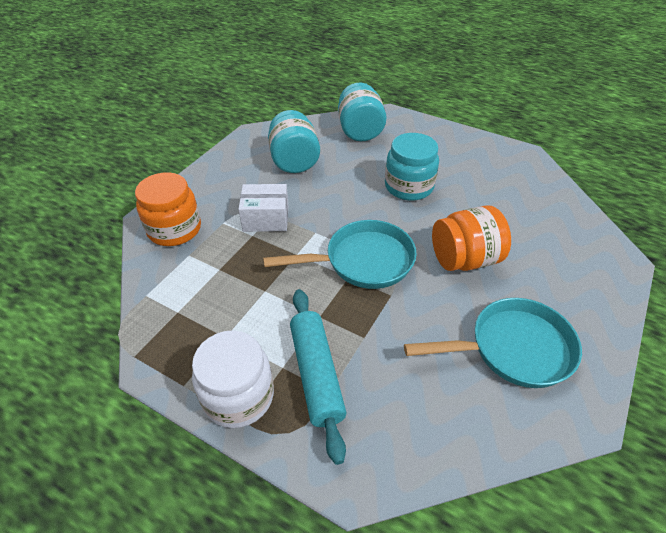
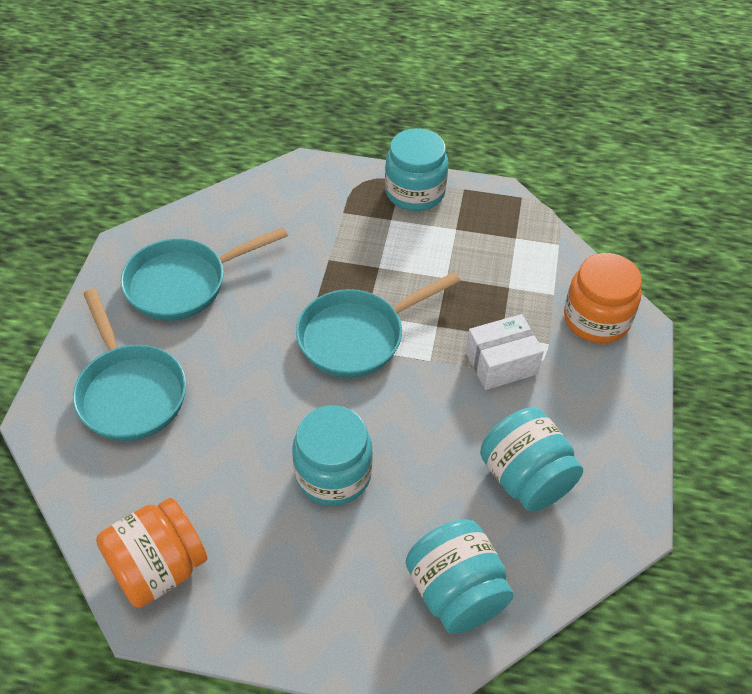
camera: 160 degrees right, 5 degrees up
(238, 396) = (415, 192): white jar -> turquoise jar
(316, 374) = (359, 221): turquoise rolling pin -> none
(464, 259) = (239, 370): orange jar -> orange jar (159, 568)
(553, 264) = (130, 392): none -> turquoise pan

